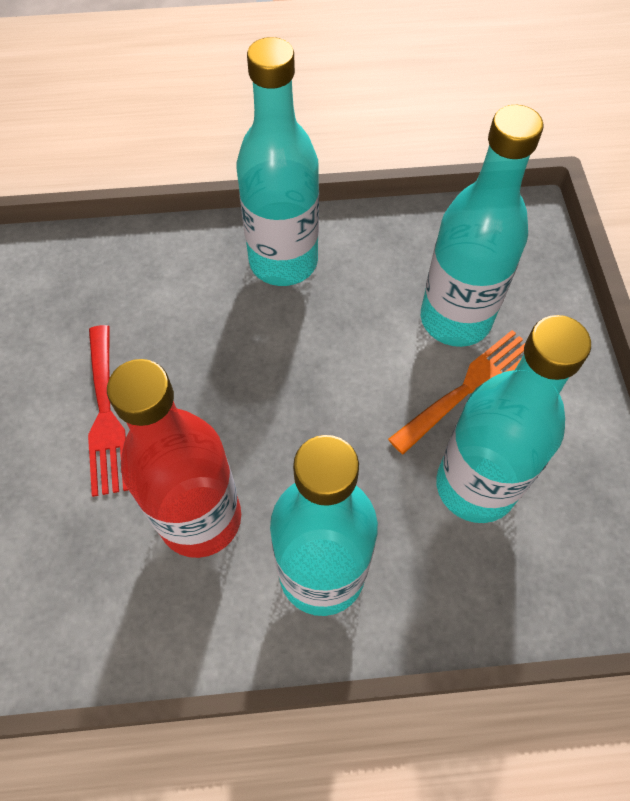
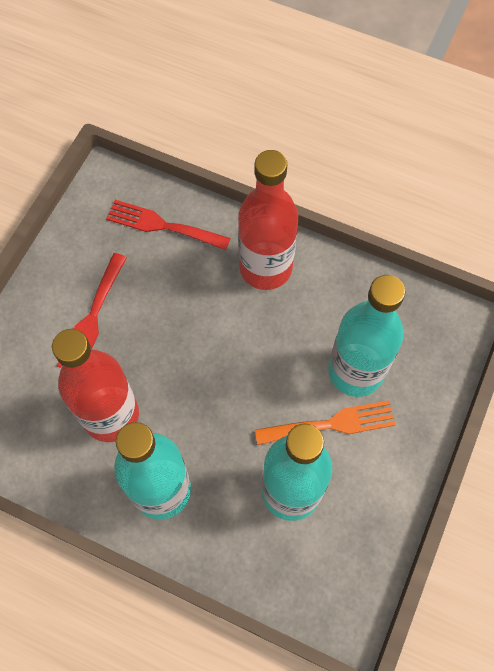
camera: 30 degrees right, 5 degrees up
(131, 273) = (162, 225): none -> red fork
(283, 261) = (265, 268): turquoise bottle -> red bottle

